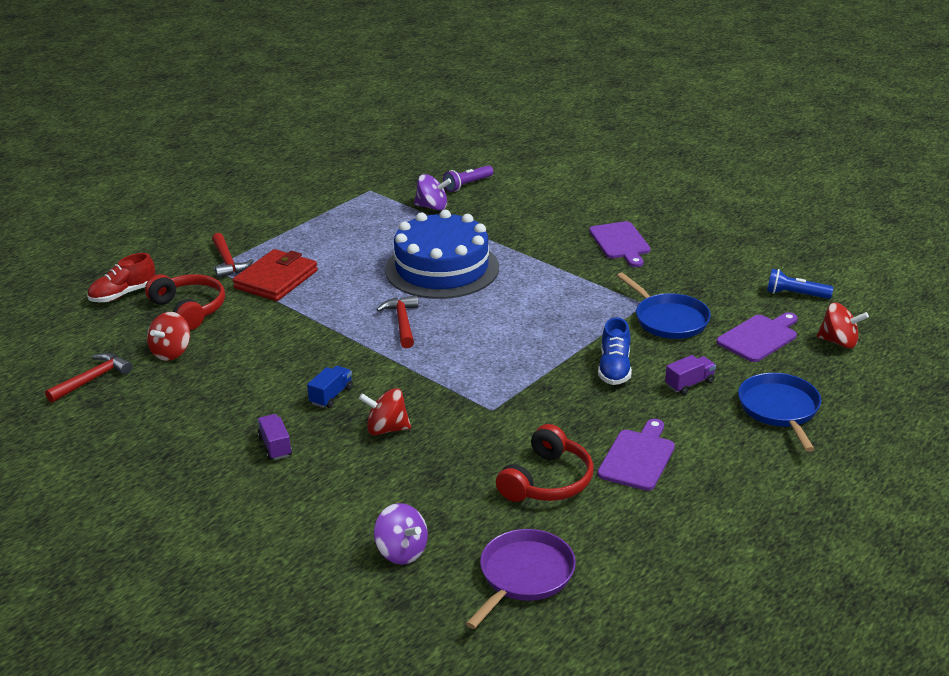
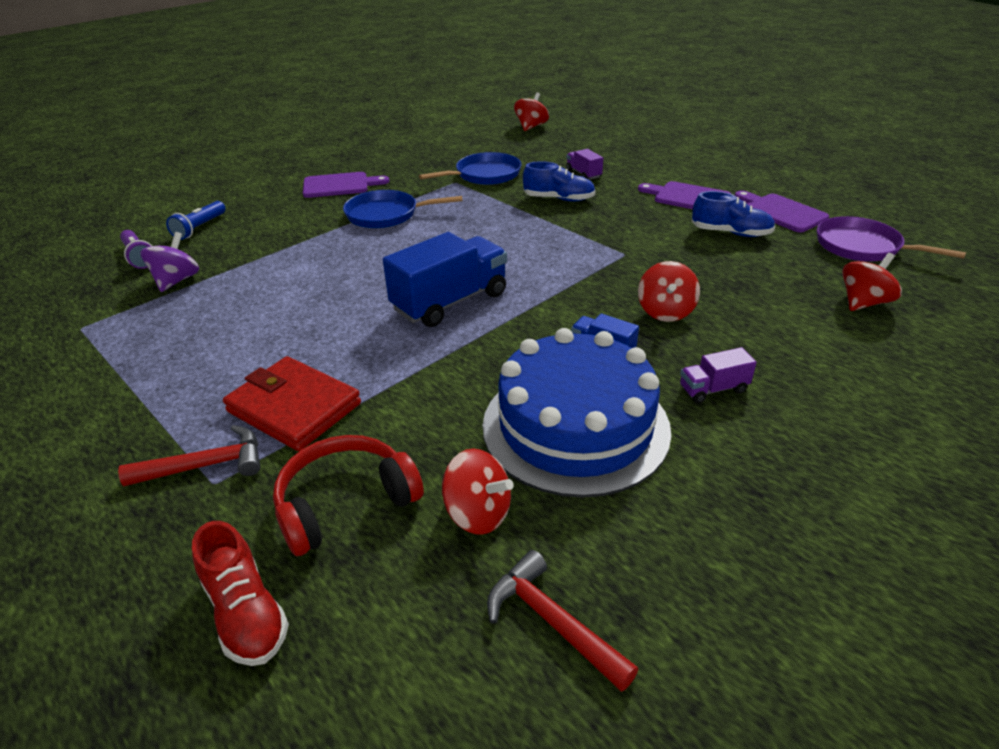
camera: 85 degrees left, 5 degrees up
(401, 552) = (863, 303): purple spinning top -> red spinning top
(402, 322) = (450, 302): red hammer -> blue truck
(442, 268) = (337, 276): blue cake -> blue cake (575, 426)
(547, 481) = (730, 233): red headphones -> blue shoe
(759, 337) = (519, 148): purple cutting board -> purple cutting board (781, 212)
(779, 409) = (617, 149): blue pan -> blue pan (386, 215)
(795, 294) = (461, 133): blue flashlight -> blue flashlight (200, 228)

